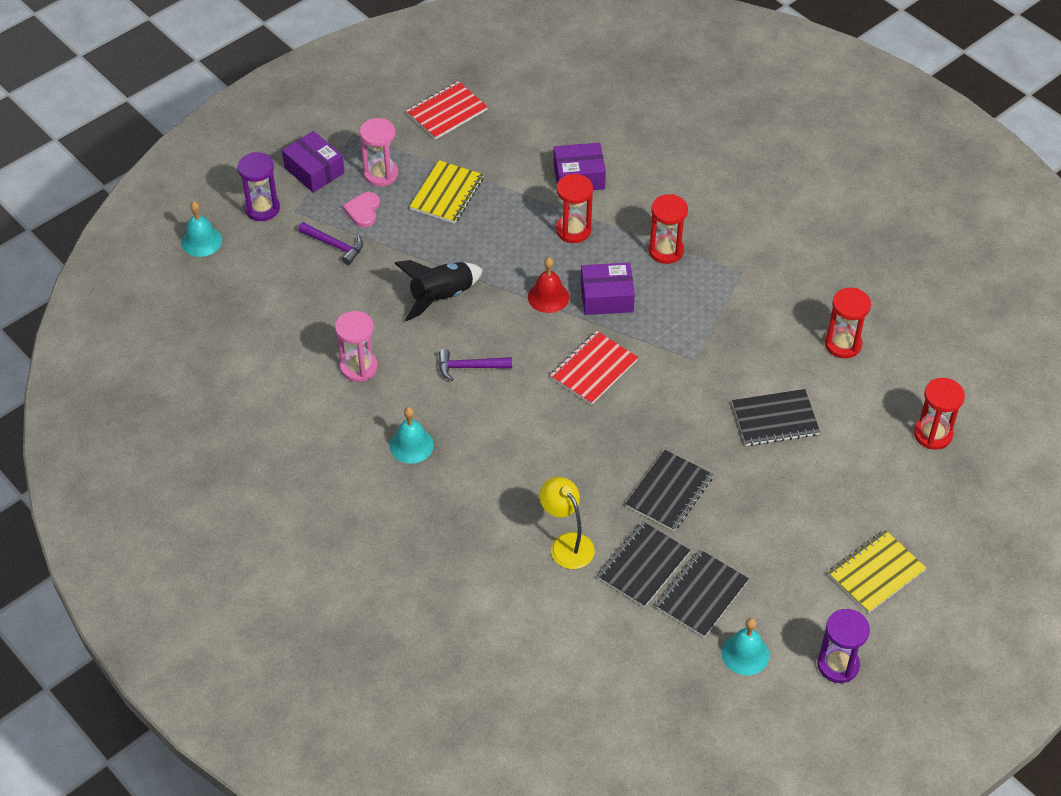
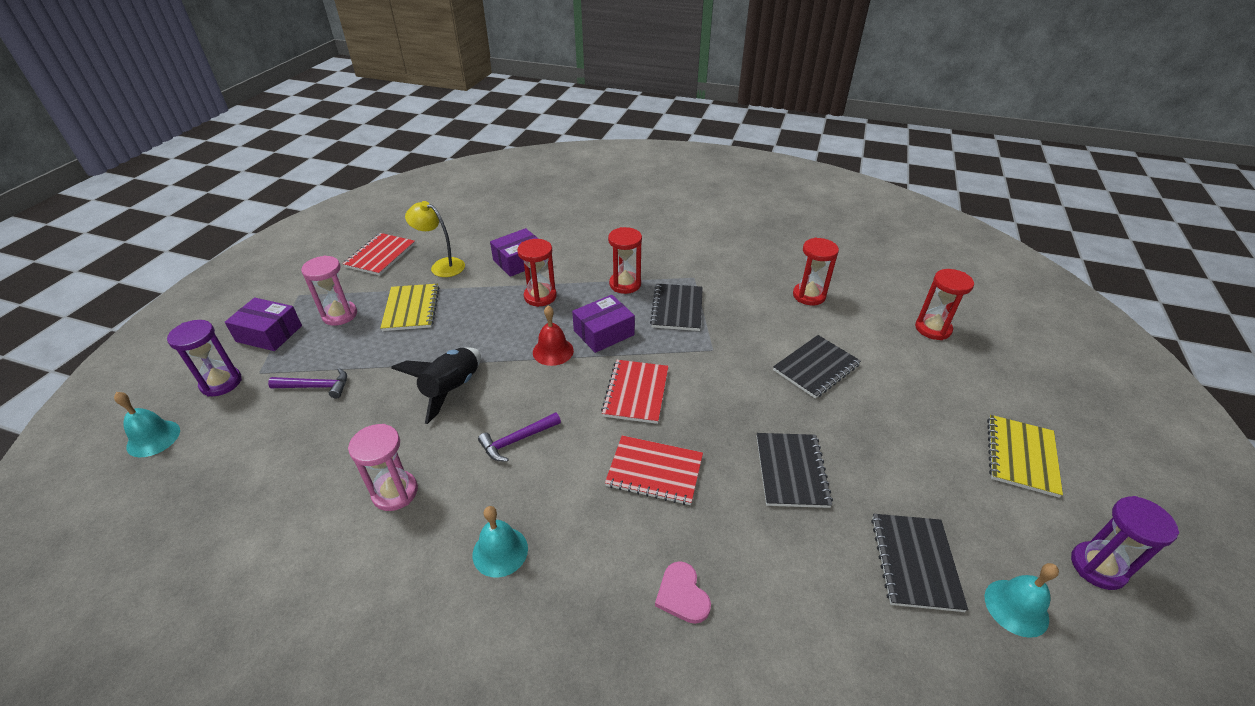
camera: 30 degrees left, 10 degrees down
(363, 211) = (334, 348): pink heart -> pink heart (682, 595)
(560, 441) = (654, 471): none -> red notebook
(566, 544) = (743, 579): yellow lamp -> yellow lamp (442, 266)
(643, 566) = (835, 561): black notebook -> black notebook (677, 308)

